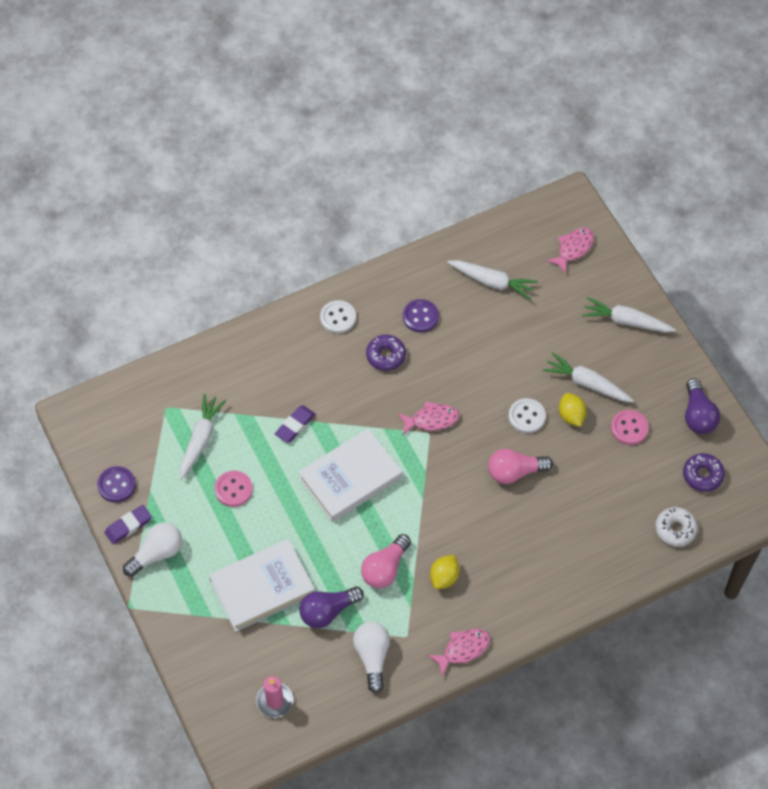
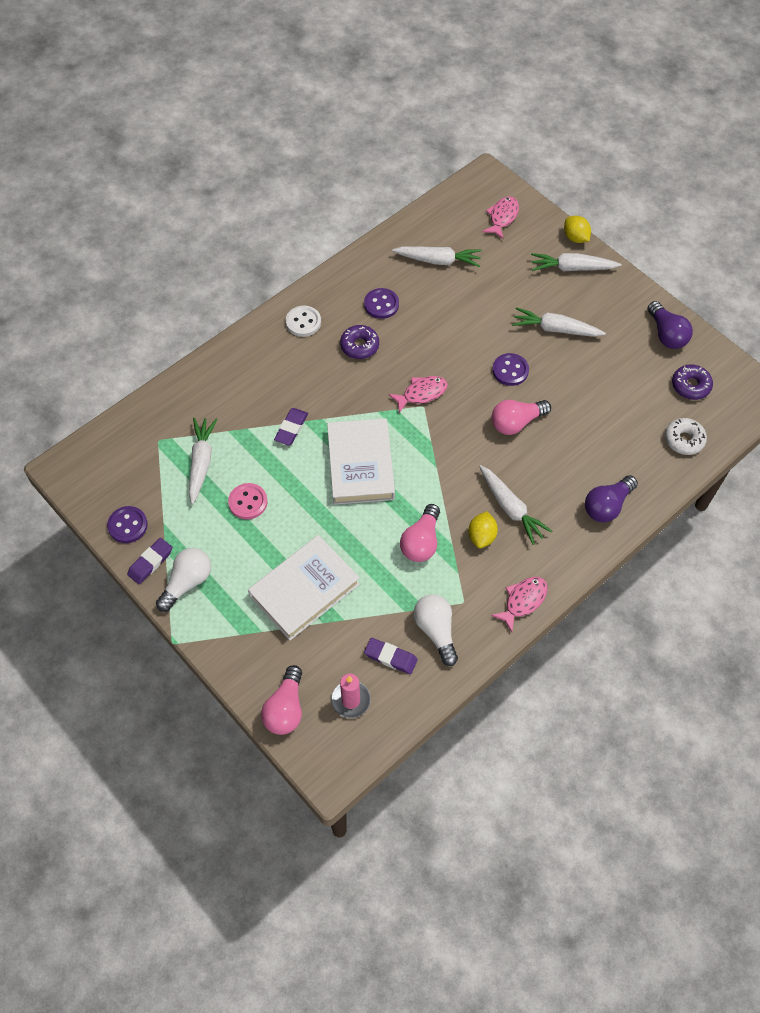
camera: 15 degrees left, 0 degrees up
(214, 693) = (285, 708): none -> pink light bulb
(323, 671) = (390, 657): none -> purple eraser
(328, 611) = (377, 597): purple light bulb -> purple light bulb (607, 505)
(350, 478) = (360, 464): white book -> white book turned 45 degrees counterclockwise
(481, 556) = (510, 508): none -> white carrot
(526, 416) = (510, 370): white button -> purple button
(571, 416) = (551, 360): yellow lemon -> yellow lemon (575, 238)
(629, 428) = (608, 359): pink button -> none

